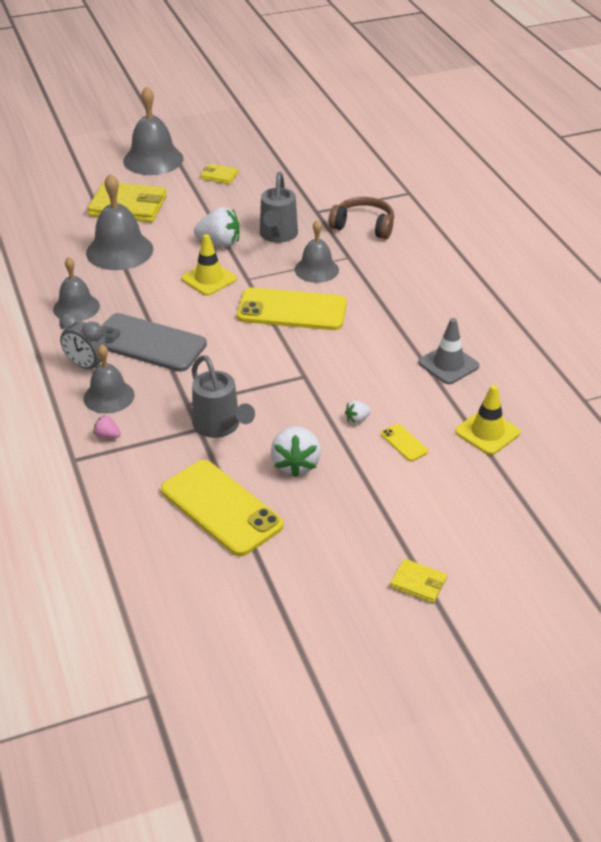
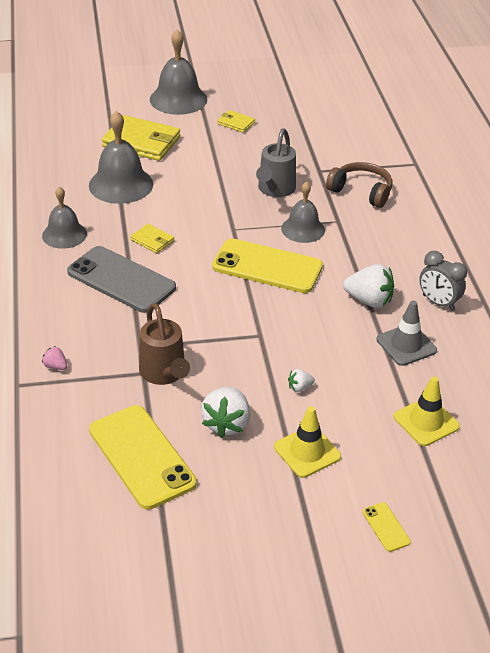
camera: 10 degrees right, 0 degrees up
(87, 366) = (57, 294): grey clock -> grey clock (438, 303)
(109, 396) = (68, 327): grey bell -> none
(209, 279) = (196, 224): yellow traffic cone -> yellow traffic cone (307, 452)
(219, 243) = (217, 190): white strawberry -> white strawberry (369, 301)
(220, 426) = (164, 373): grey watering can -> brown watering can
(404, 443) = (339, 419): yellow phone -> yellow phone (386, 527)
(418, 583) = (312, 568): yellow wallet -> yellow wallet (152, 240)

